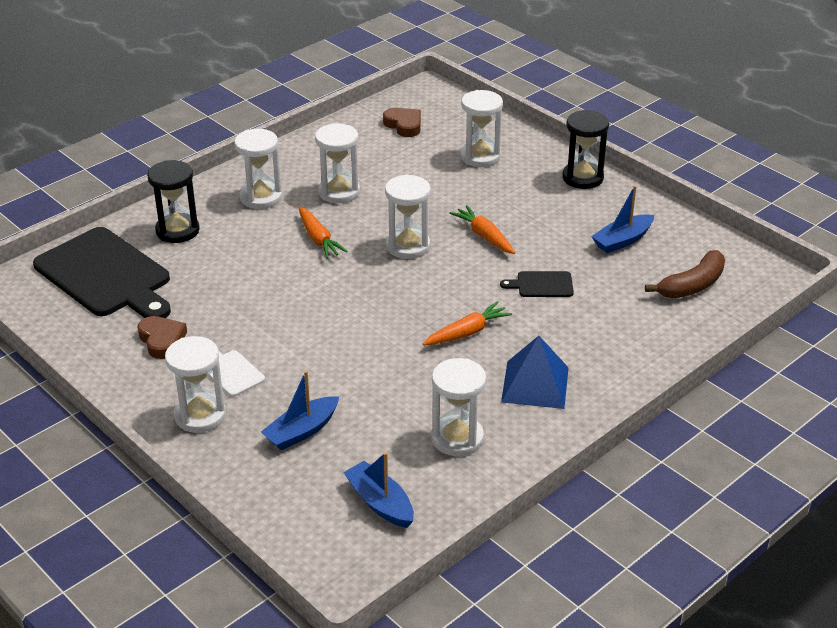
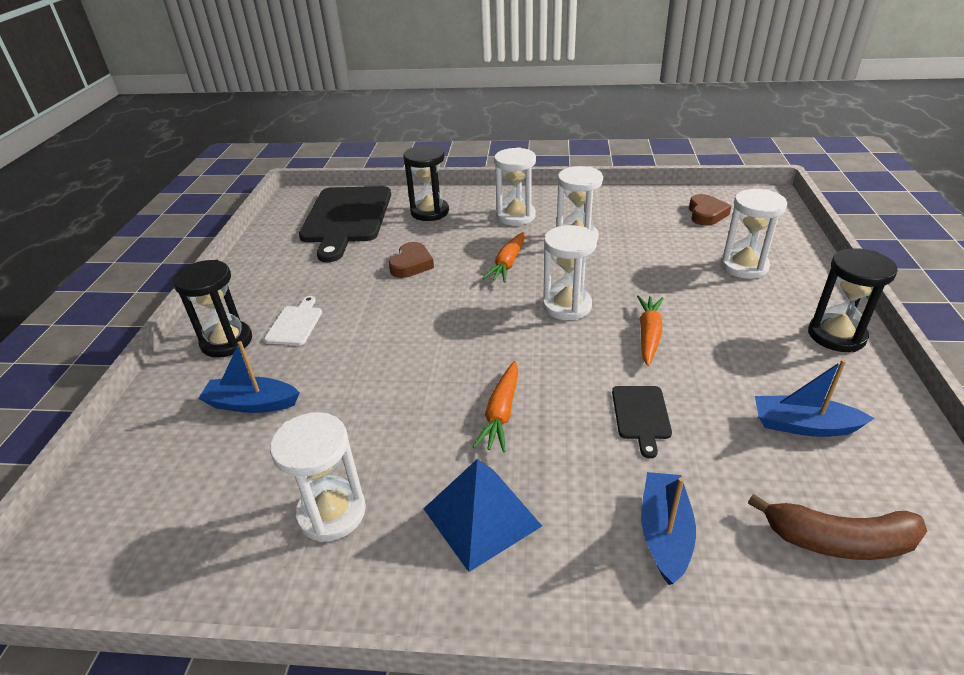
camera: 50 degrees right, 0 degrees up
(162, 340) = (300, 275): brown heart -> brown heart (411, 264)
(200, 415) = (227, 341): white hourglass -> black hourglass
(380, 503) = (182, 520): blue boat -> blue boat (664, 533)
(467, 332) = (501, 413): orange carrot -> orange carrot turned 90 degrees clockwise
(542, 285) = (641, 415): black cutting board -> black cutting board turned 135 degrees counterclockwise

